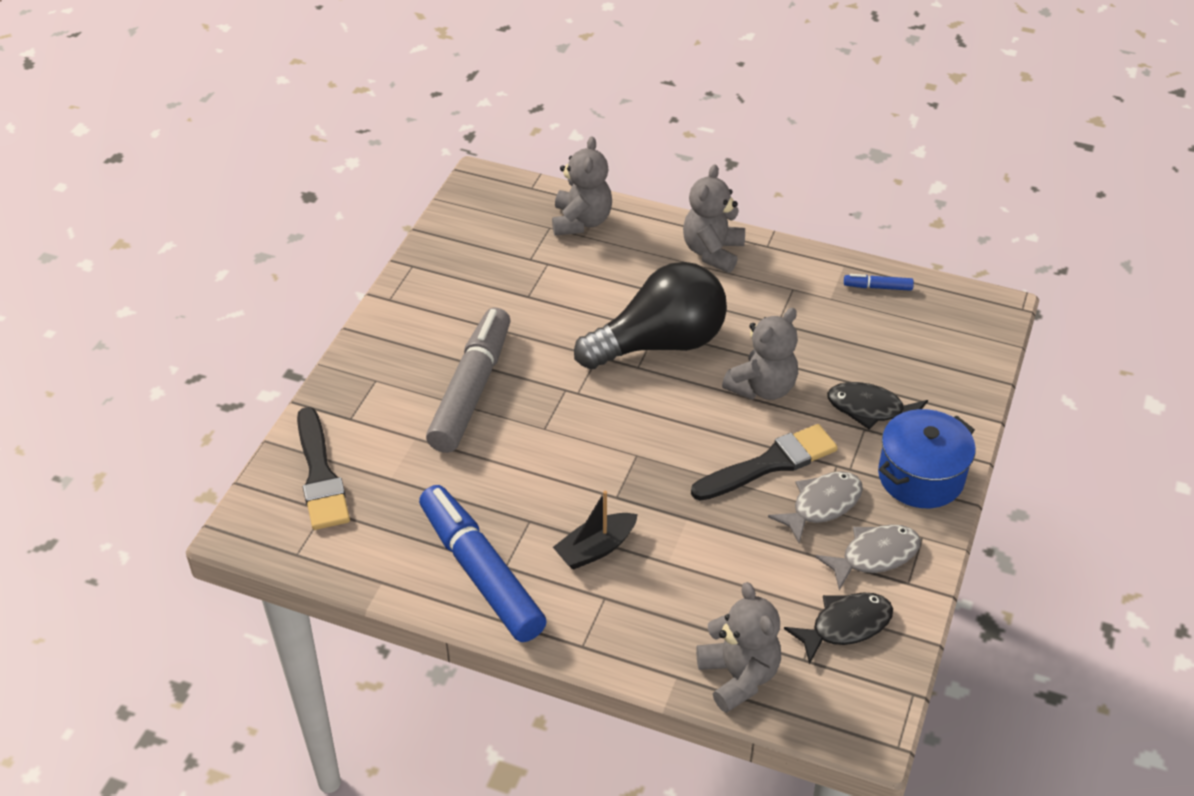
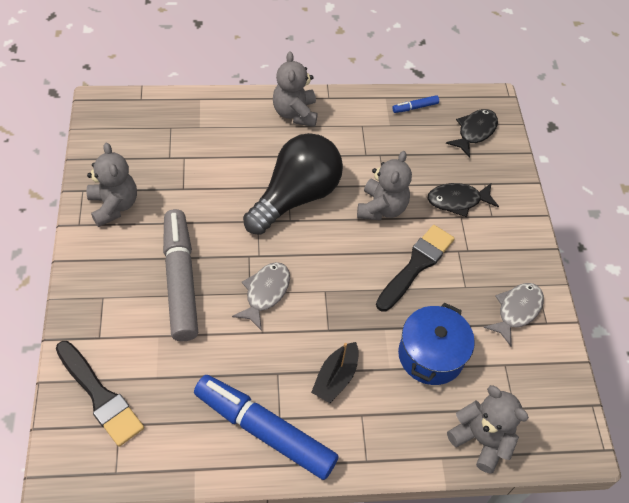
camera: 30 degrees left, 10 degrees up
(581, 221) = (191, 116): grey teddy bear -> grey teddy bear (114, 206)
(822, 505) = (465, 285): grey fish -> grey fish (265, 293)
(845, 626) = (526, 371): black fish -> black fish (474, 132)
(920, 476) = (513, 240): blue pot -> blue pot (431, 355)

